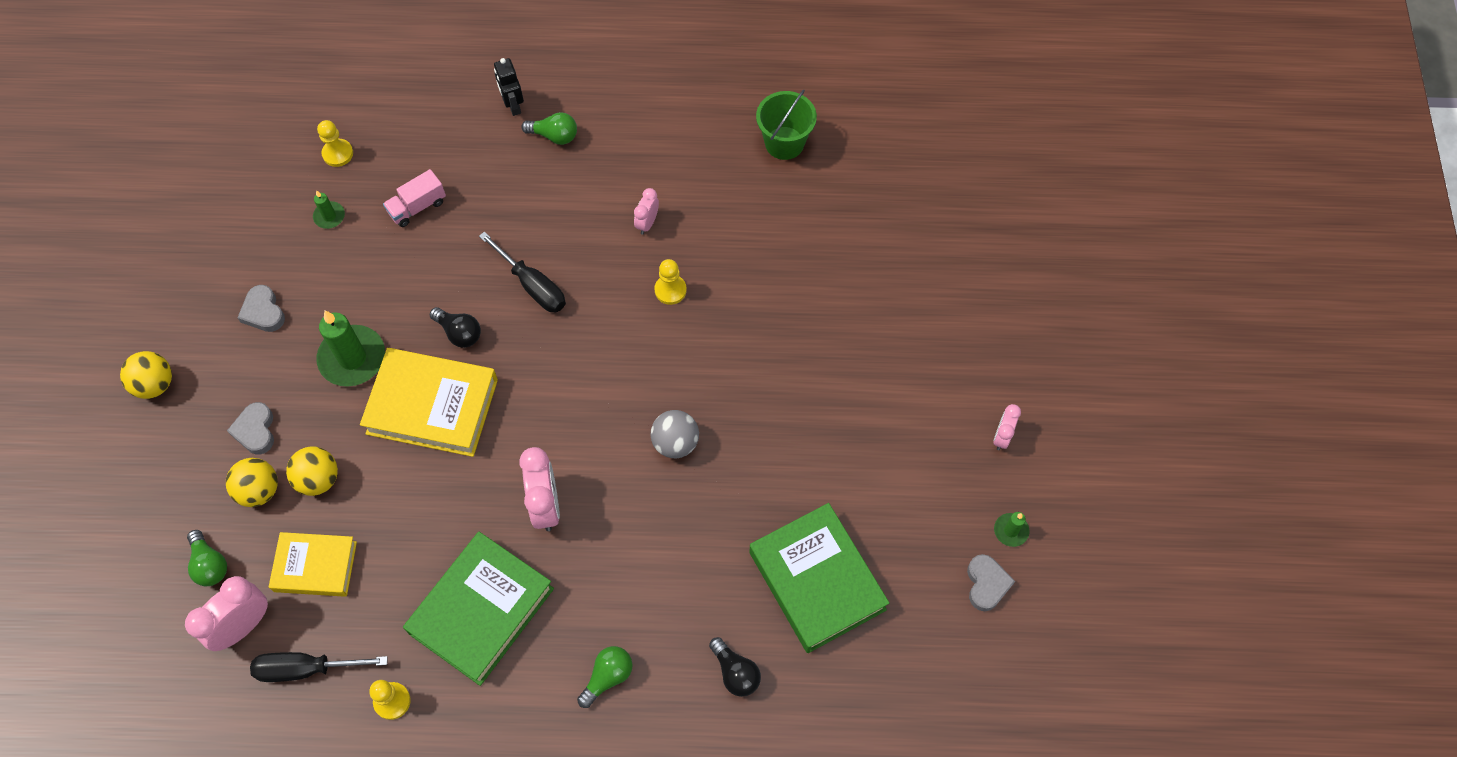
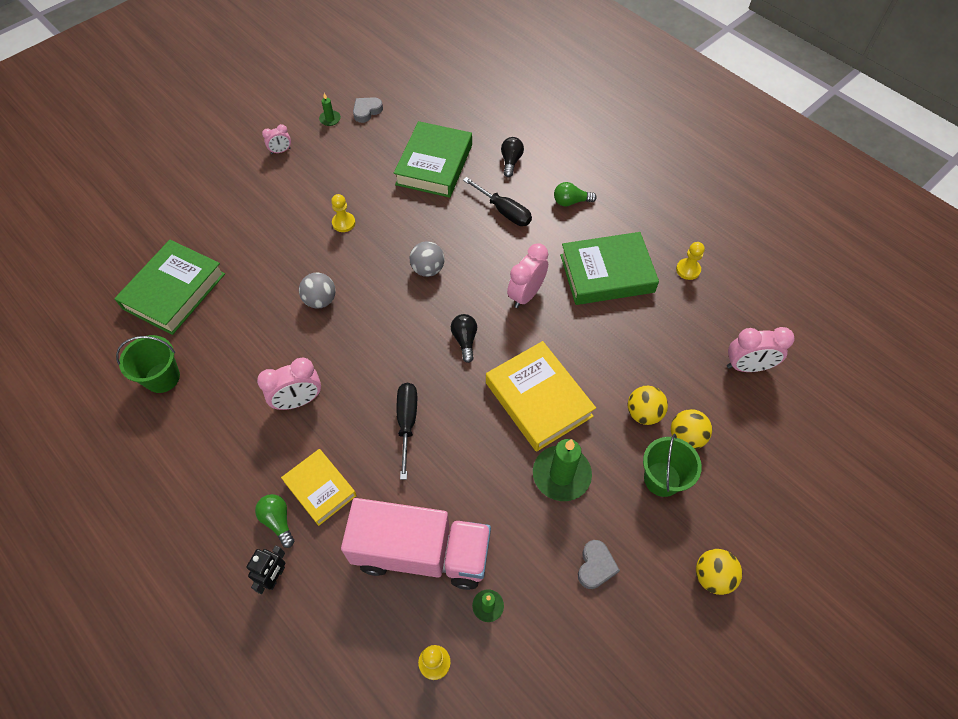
camera: 135 degrees left, 5 degrees down
(209, 564) = (747, 417): green light bulb -> none
(255, 430) = (662, 479): grey heart -> green bucket
(306, 669) = (724, 318): black screwdriver -> black screwdriver (504, 211)
(315, 566) = (682, 365): yellow book -> yellow book (320, 488)
(417, 207) = (421, 553): pink truck -> pink truck, size x2.39
(459, 333) = (480, 432): black light bulb -> black light bulb (465, 340)
(647, 223) = (298, 401): pink clock -> pink clock, size x1.76
(670, 290) = (335, 348): yellow pawn -> yellow pawn (343, 223)
(740, 319) = (320, 300): none -> grey ball
(881, 210) = (174, 291): none -> green book

